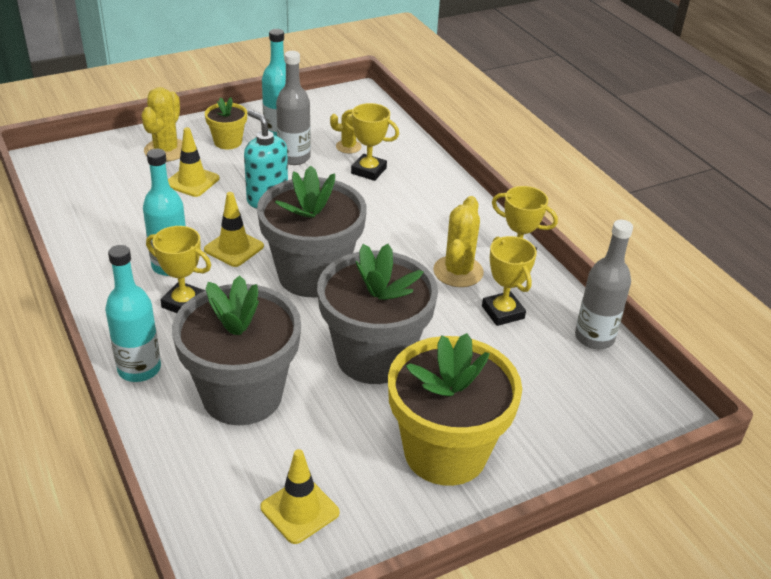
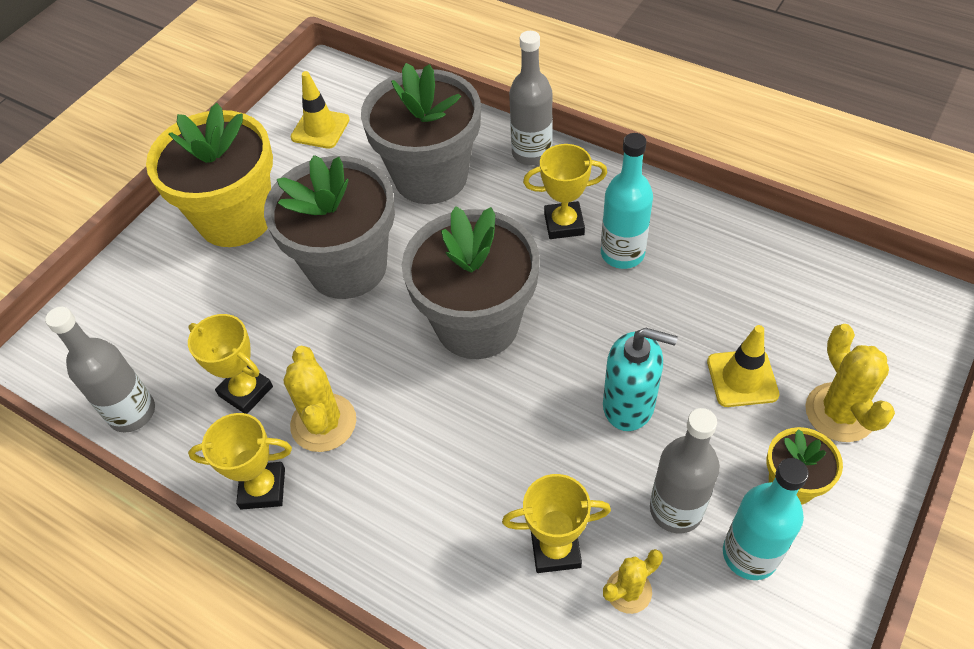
camera: 155 degrees right, 15 degrees up
(139, 369) = (531, 153): turquoise bottle -> grey bottle
(234, 248) = (588, 310): yellow traffic cone -> none

